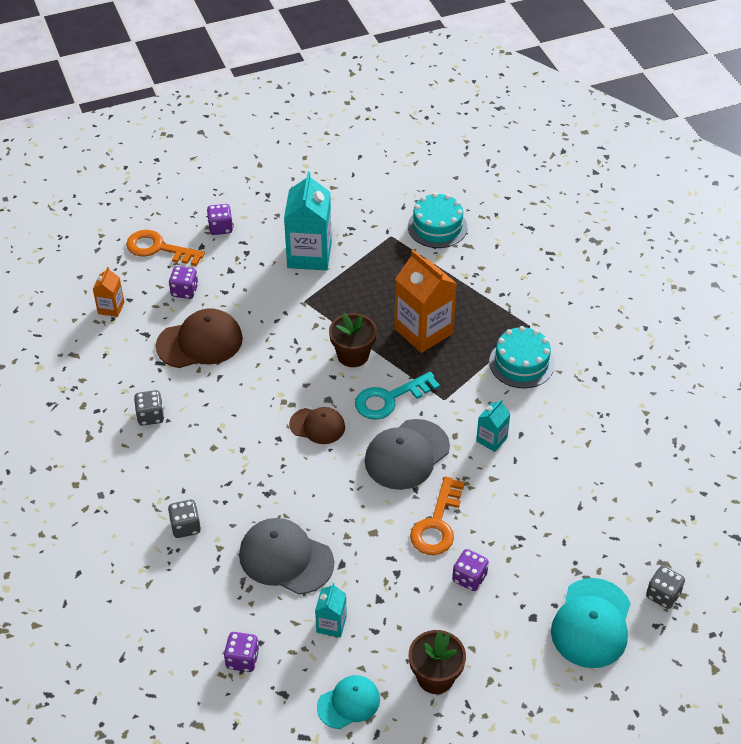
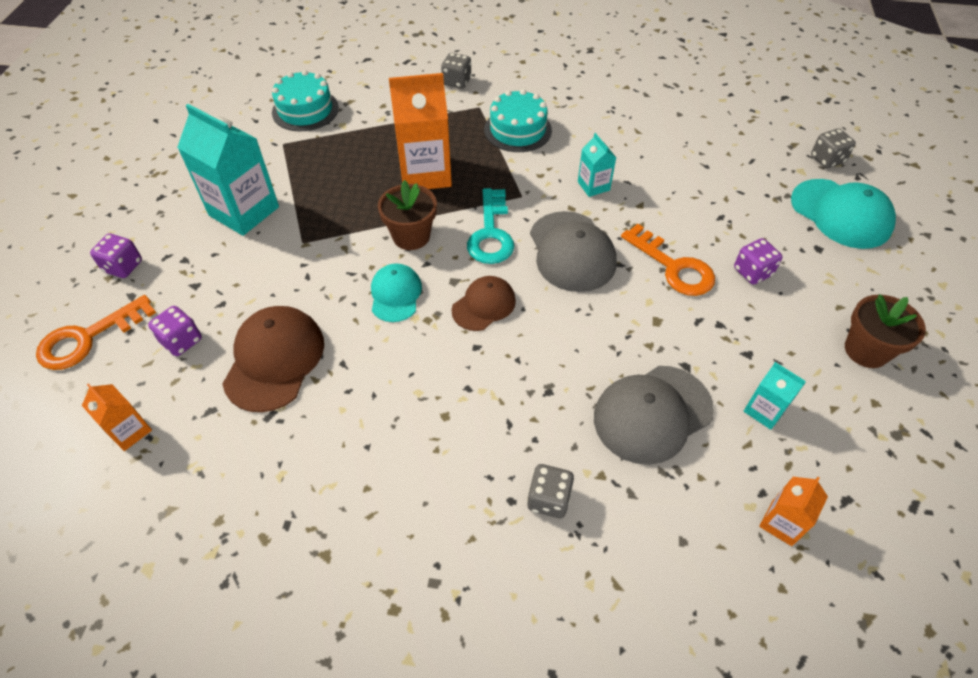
camera: 60 degrees left, 5 degrees up
(150, 416) = (346, 463): grey dice -> grey dice (456, 82)
(242, 659) = (781, 523): purple dice -> orange carton
(349, 703) = (878, 440): turquoise cap -> turquoise cap (395, 294)

